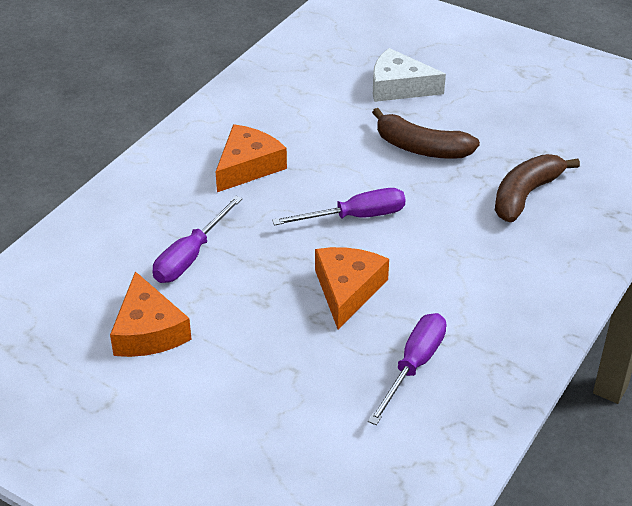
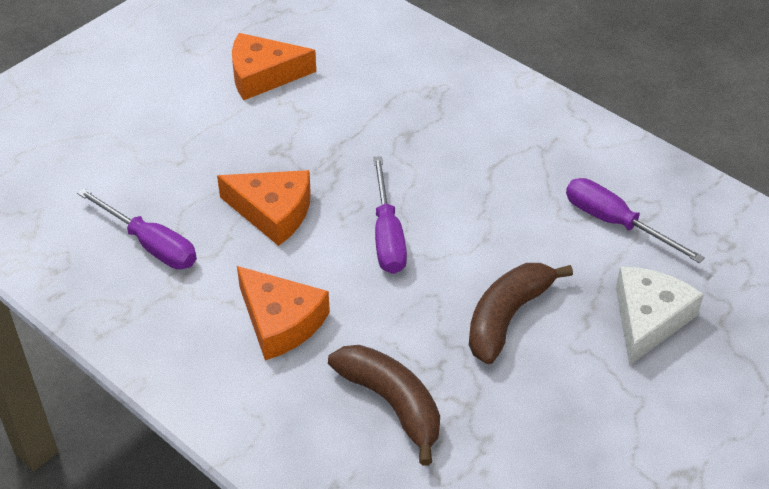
camera: 100 degrees right, 5 degrees up
(190, 256) = (357, 107): purple screwdriver -> purple screwdriver (615, 223)
(248, 166) = (495, 159): orange cheese -> orange cheese (280, 321)

